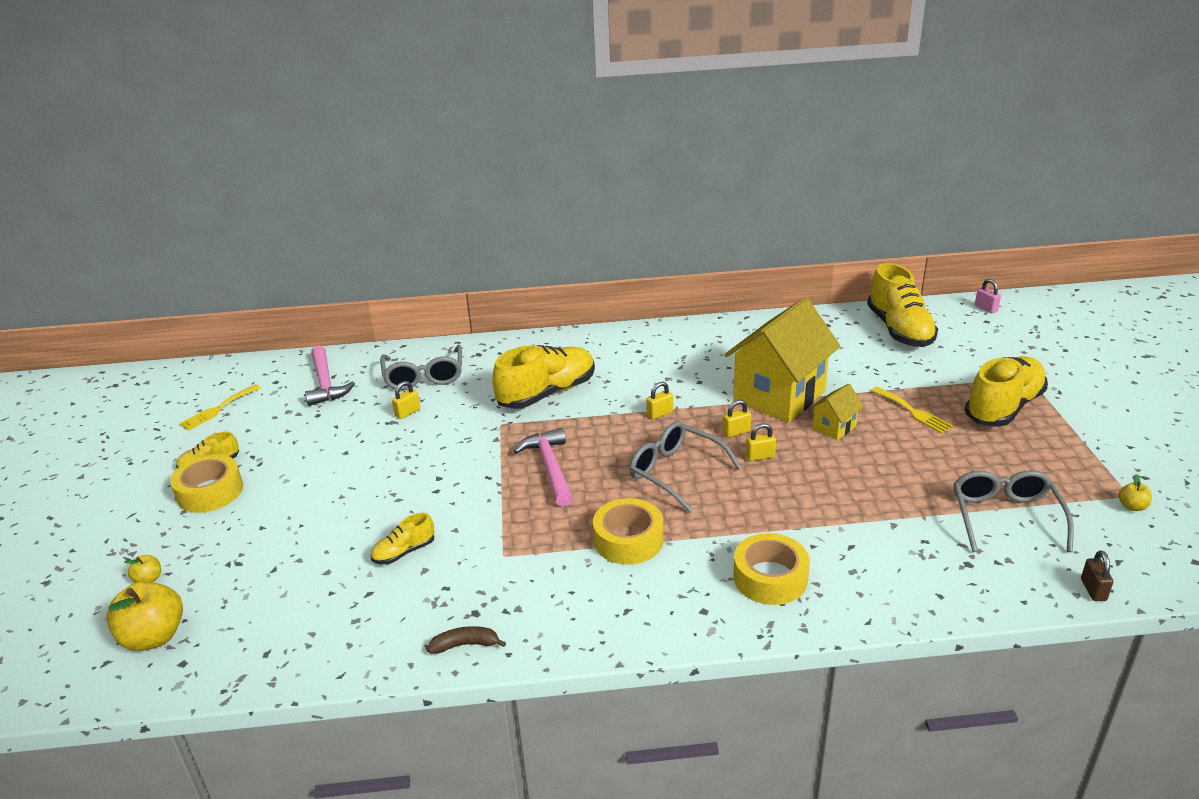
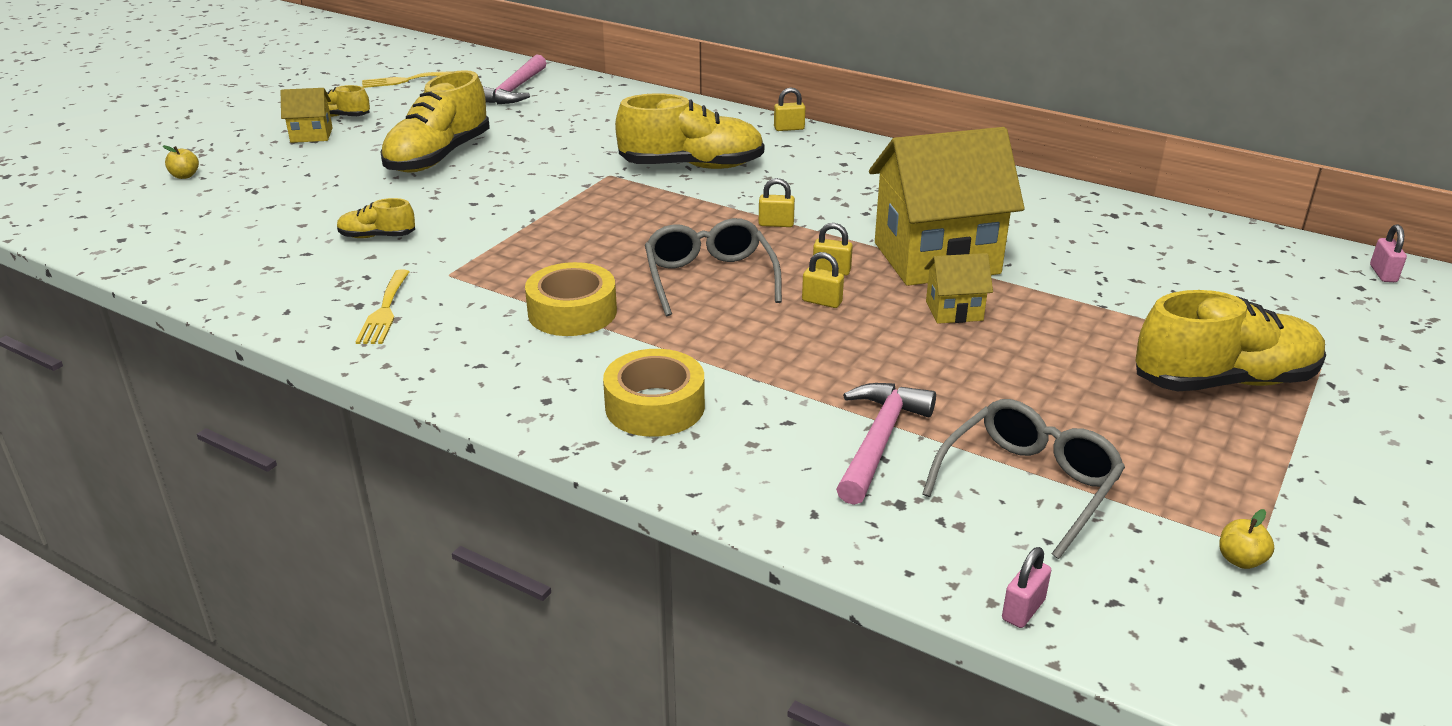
camera: 35 degrees right, 0 degrees up
(154, 637) = (131, 214): yellow apple -> none
(210, 492) = (311, 135): yellow tape -> yellow house
(407, 413) = (544, 136): yellow padlock -> yellow padlock (789, 128)
(424, 377) = (602, 114): grey glasses -> none
(465, 645) = (314, 324): brown banana -> none
(550, 467) = (597, 225): pink hammer -> pink hammer (879, 440)
(899, 330) = (1207, 252): yellow shoe -> yellow shoe (438, 157)
(913, 411) = (1084, 336): yellow fork -> yellow fork (384, 311)
(1093, 590) = (1023, 610): brown padlock -> pink padlock

